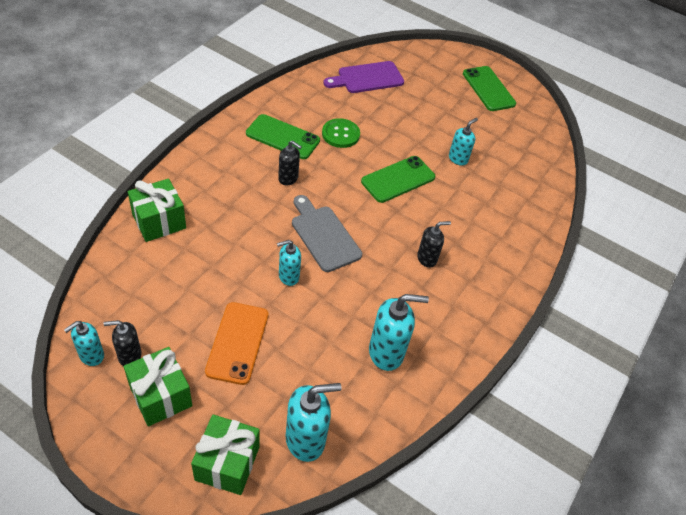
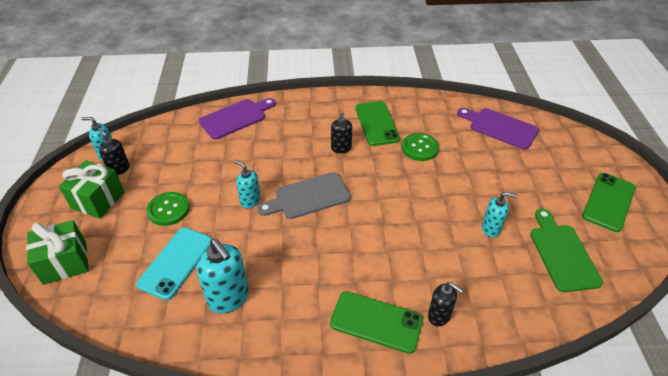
camera: 60 degrees right, 5 degrees down
(159, 221) = (236, 118): green gift -> purple cutting board
(237, 343) = (168, 209): orange phone -> green button
(306, 439) = (111, 294): turquoise soap dispenser -> none
(312, 370) = (176, 262): none -> turquoise phone
(324, 235) = (308, 197): grey cutting board -> grey cutting board turned 135 degrees counterclockwise
(398, 179) = (416, 205): green phone -> green phone (376, 322)
(427, 258) = (352, 270): black soap dispenser -> black soap dispenser (439, 316)
(509, 143) = (562, 254): none -> green cutting board

